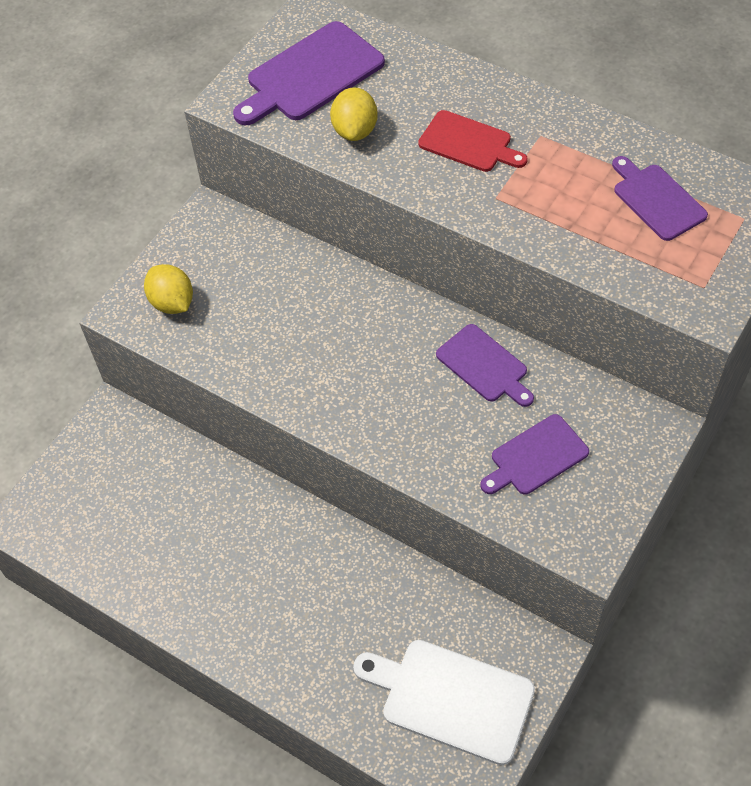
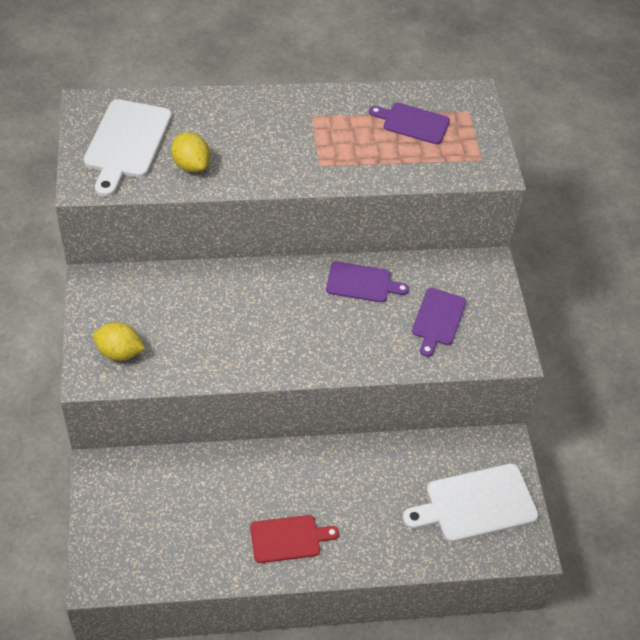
camera: 45 degrees left, 5 degrees down
(311, 75) = (127, 143): purple cutting board -> white cutting board
(468, 143) = (272, 140): red cutting board -> red cutting board (288, 538)

